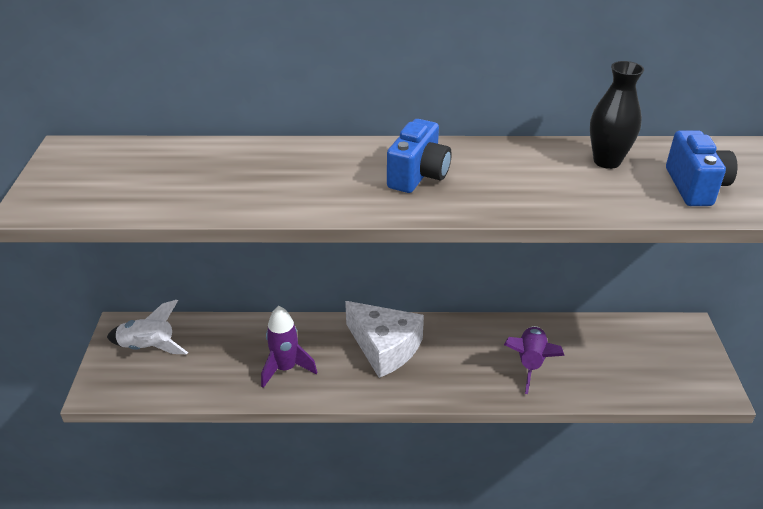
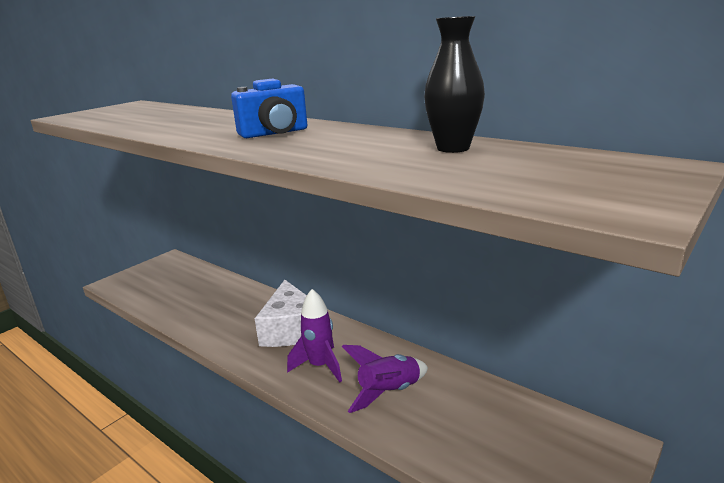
camera: 40 degrees right, 15 degrees down
(148, 348) = (165, 273): white rocket -> none
(286, 368) = (213, 314): purple rocket -> purple rocket (320, 366)
(695, 187) = (514, 175): blue camera -> none

